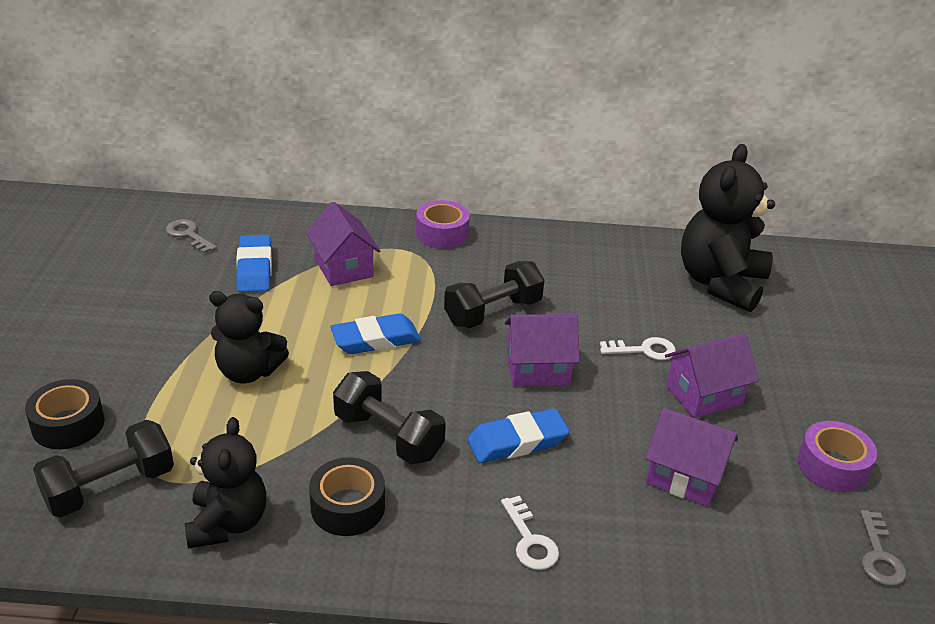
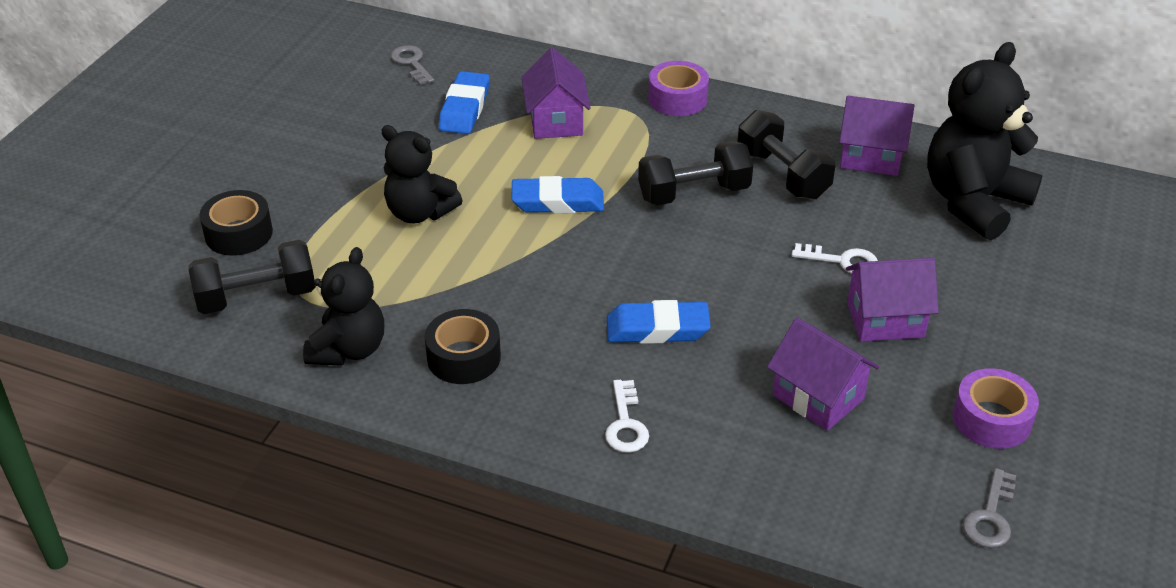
camera: 20 degrees right, 5 degrees up
(388, 436) = (530, 299): black dumbbell -> black dumbbell (782, 175)
(537, 369) = (714, 261): purple house -> purple house (870, 157)

